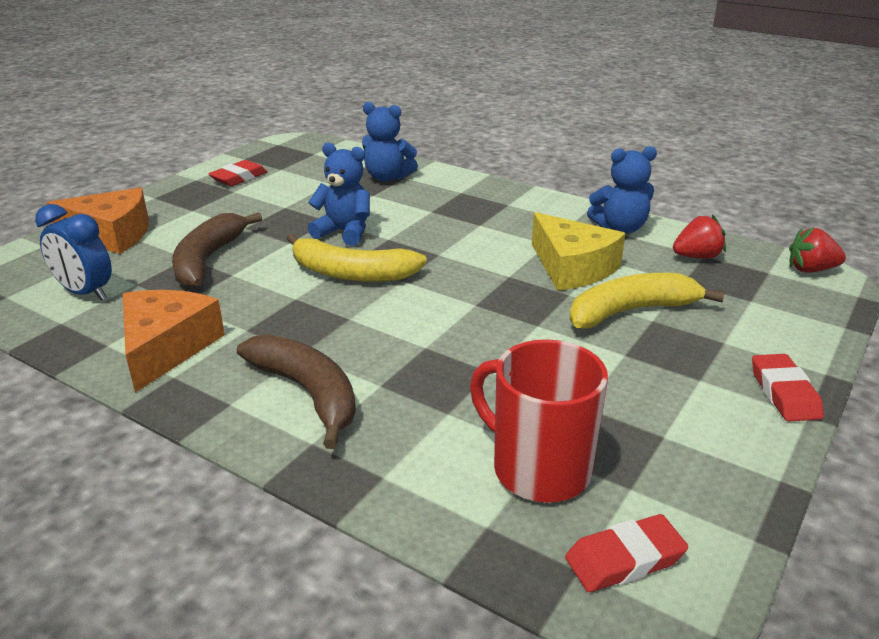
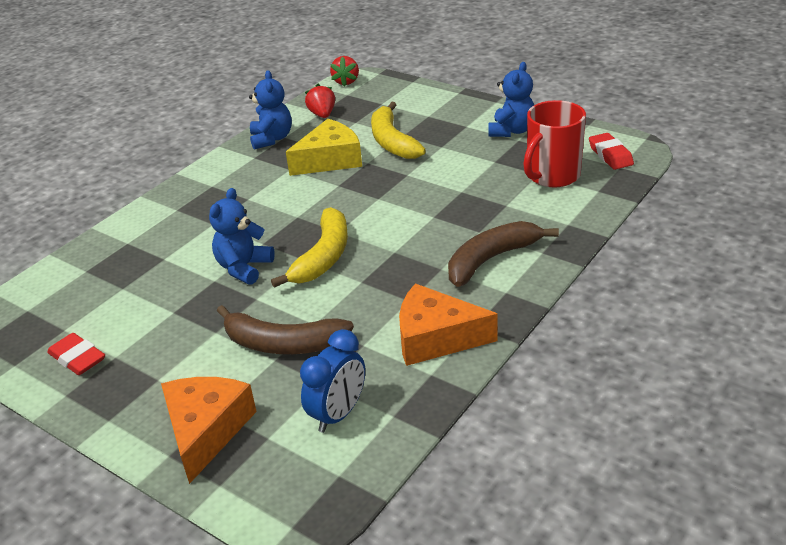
camera: 85 degrees left, 5 degrees up
(387, 177) = (123, 253): blue teddy bear -> blue teddy bear (511, 131)
(784, 393) = (477, 105): red eraser -> none

